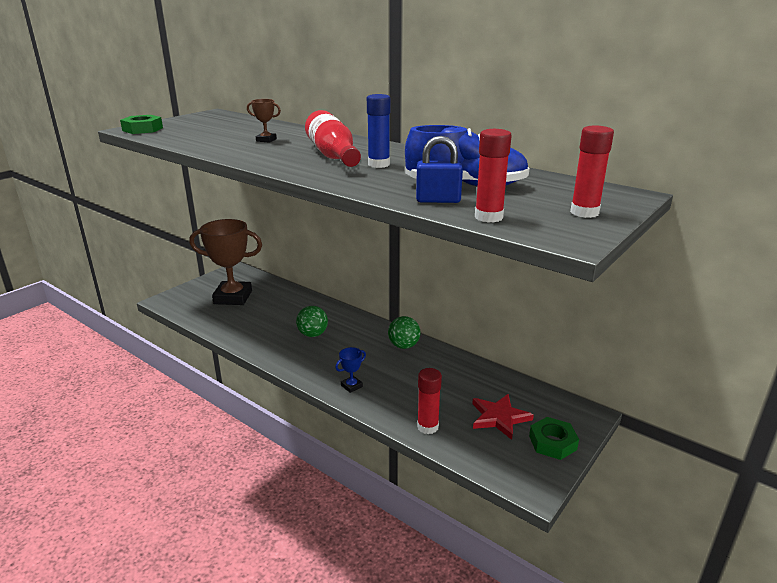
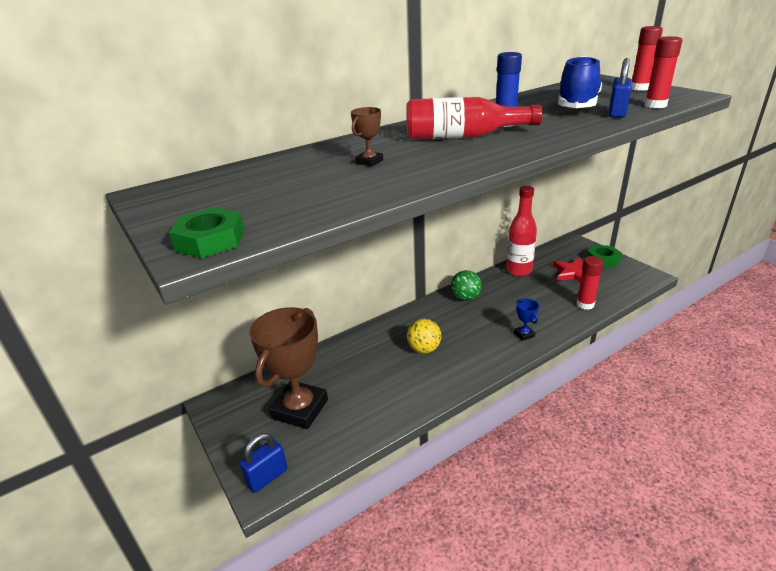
camera: 70 degrees left, 5 degrees up
(172, 300) = (267, 477): none -> blue padlock
(313, 334) = (424, 349): green ball -> yellow ball
(478, 374) = (519, 270): none -> red bottle

